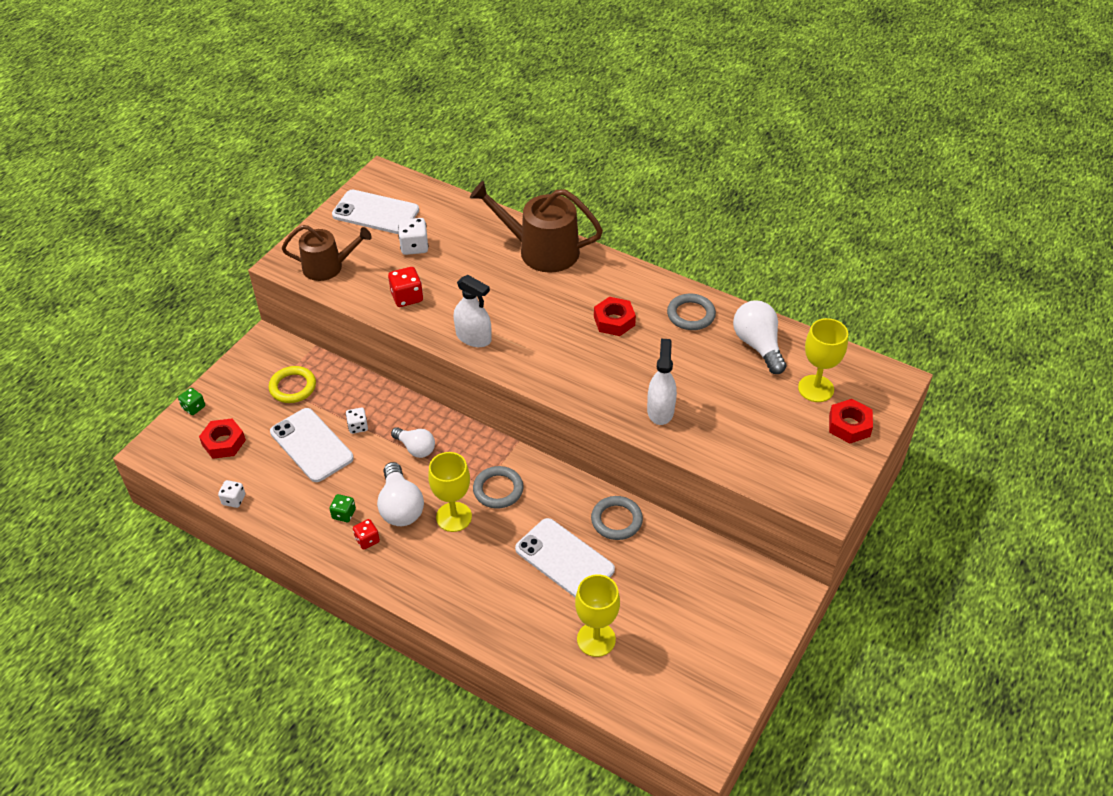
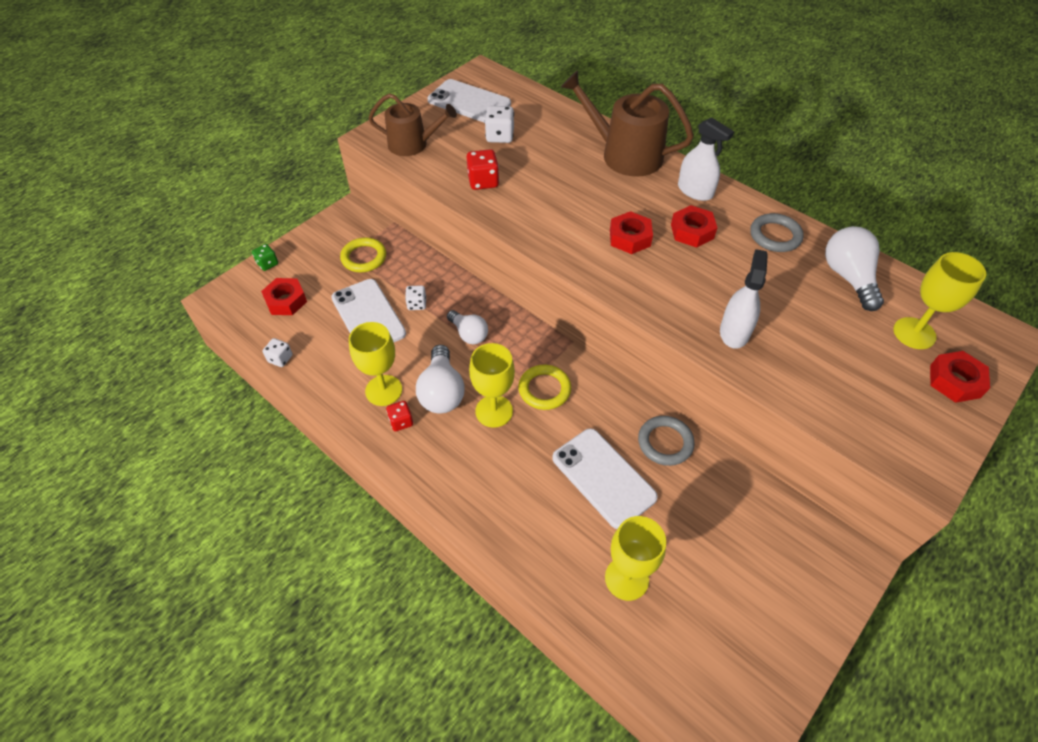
camera: 10 degrees right, 5 degrees up
(344, 514) = (383, 390): green dice -> yellow goblet
(473, 337) = (543, 228): white spray bottle -> white spray bottle (695, 191)
(498, 489) = (544, 389): grey ring -> yellow ring
(557, 335) = (629, 238): none -> red nut

